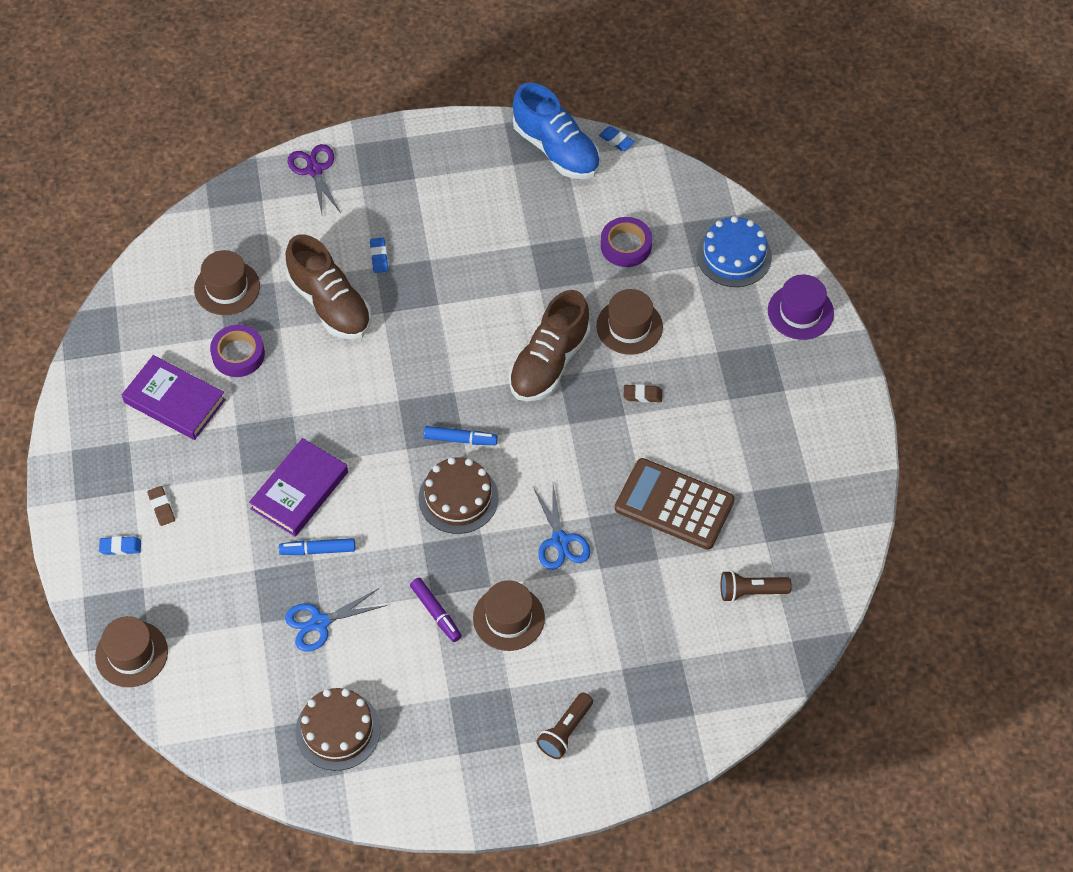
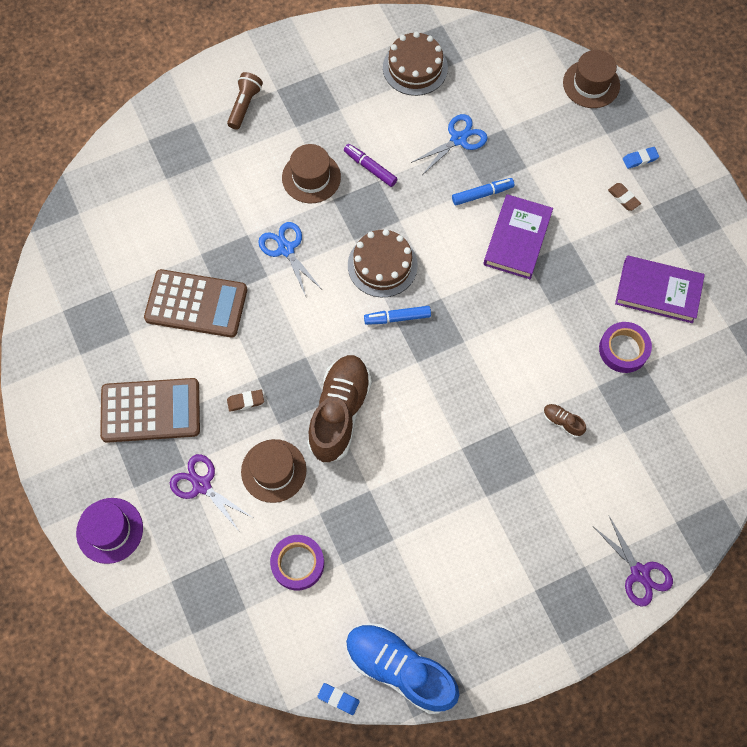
camera: 165 degrees right, 10 degrees up
(227, 288) = (664, 414): brown hat -> none
(330, 304) = (562, 422): brown shoe -> brown shoe, size x0.41
(379, 257) = (536, 486): blue eraser -> none
(703, 330) = (202, 485): none -> purple scissors
(734, 256) = (186, 580): blue cake -> none
(742, 408) = (150, 411): none -> brown calculator
(751, 591) = (118, 245): brown flashlight -> none

